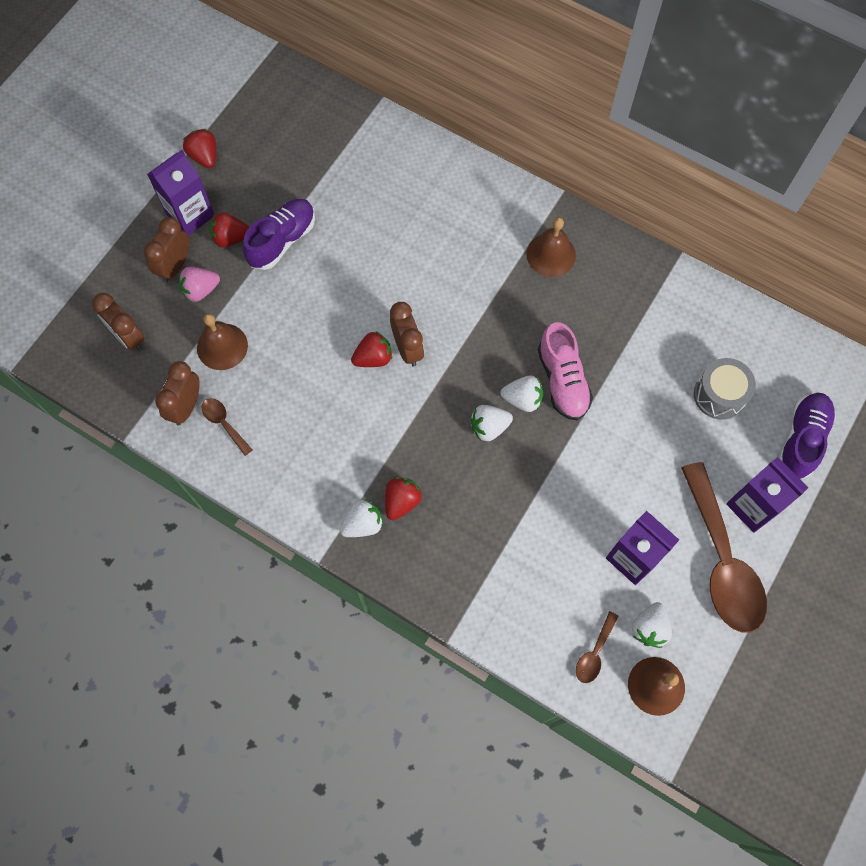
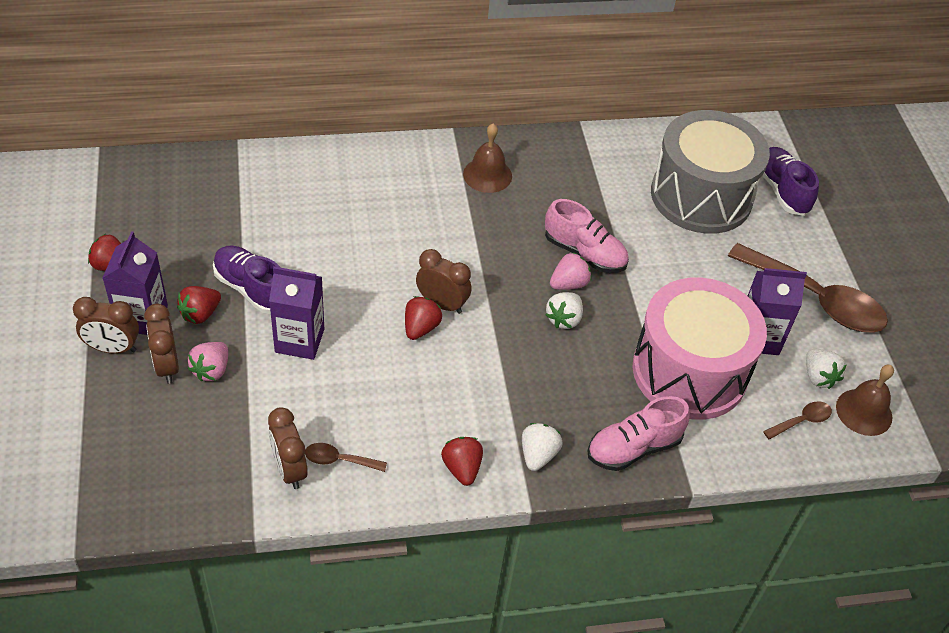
camera: 45 degrees left, 20 degrees down
(128, 337) = (176, 450): brown clock -> brown clock (113, 348)
(222, 346) = (276, 401): brown bell -> none
(282, 240) = (252, 289): purple shoe -> purple shoe turned 45 degrees counterclockwise
(402, 501) = (552, 416): red strawberry -> red strawberry (462, 468)
(438, 572) = (633, 448): none -> pink shoe
(522, 399) = (568, 284): white strawberry -> pink strawberry
(545, 544) = (689, 371): none -> pink drum
(594, 653) = (801, 421): brown spoon -> brown spoon turned 105 degrees counterclockwise
(719, 395) = (701, 196): grey drum -> grey drum, size x2.09
(753, 506) = (797, 251): purple carton -> purple carton (299, 340)

